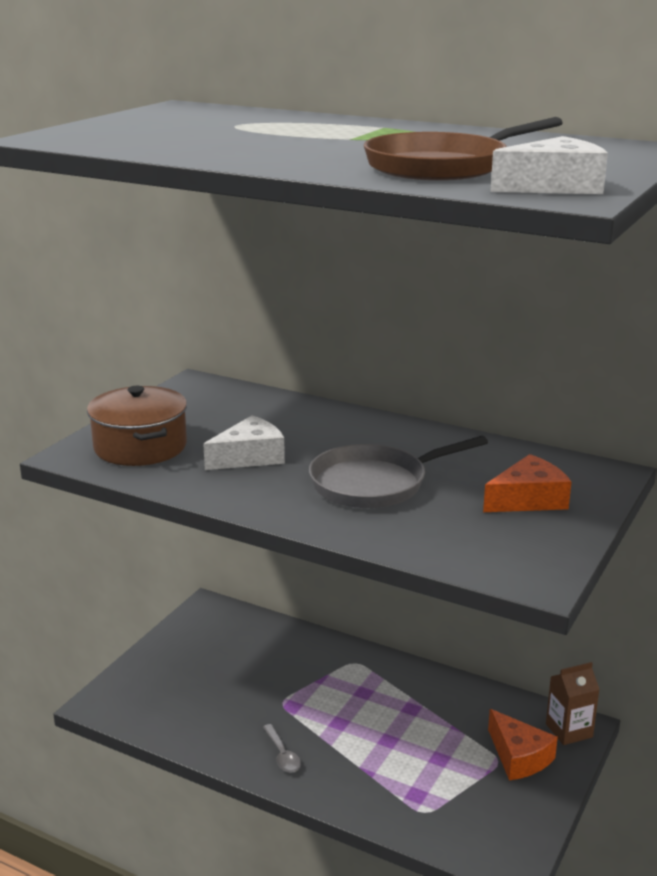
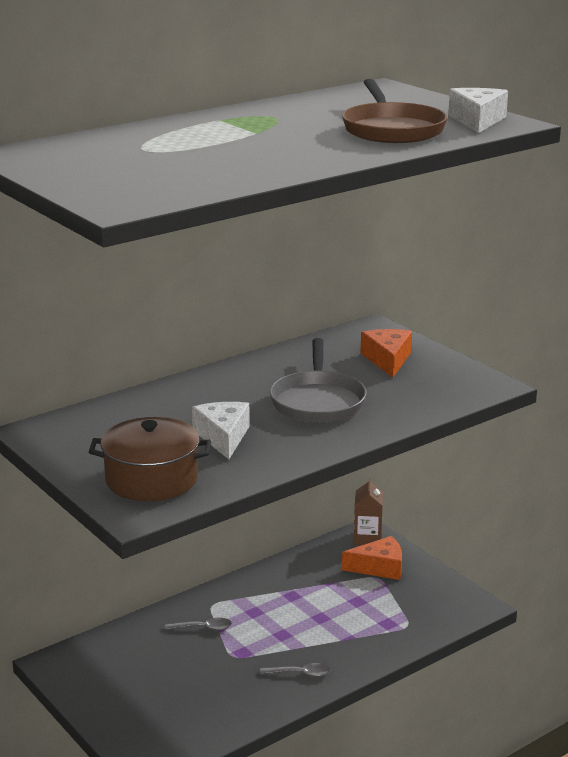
camera: 65 degrees left, 0 degrees up
(313, 669) = (203, 628): none -> grey spoon

